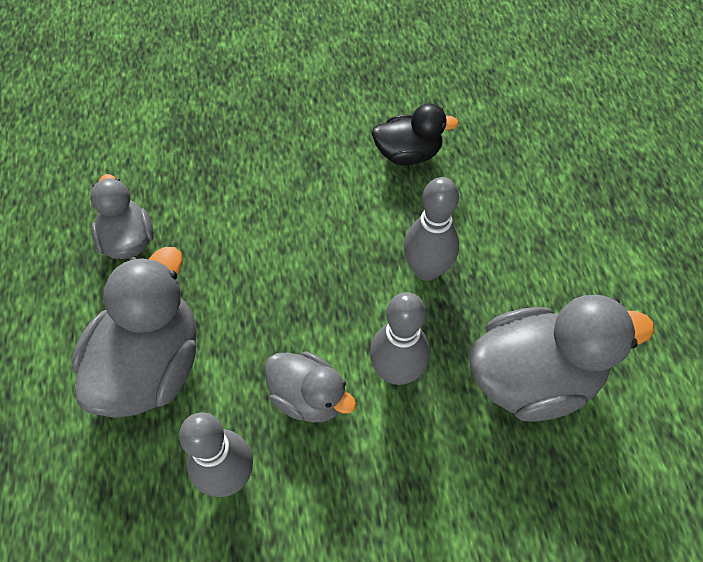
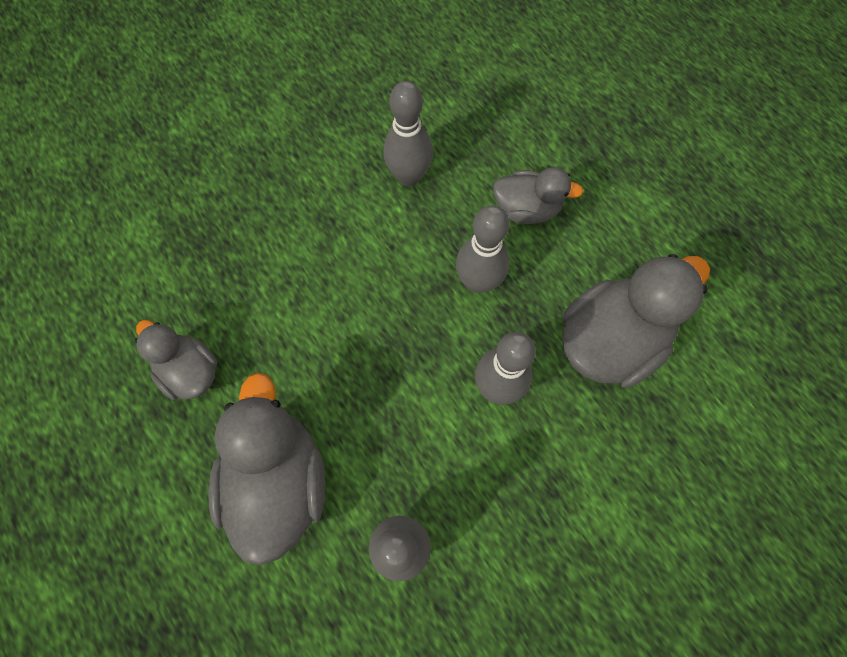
camera: 25 degrees left, 10 degrees up
(309, 397) = (434, 444): grey duck -> grey duck (526, 209)
(408, 153) = (409, 176): black duck -> grey bowling pin

